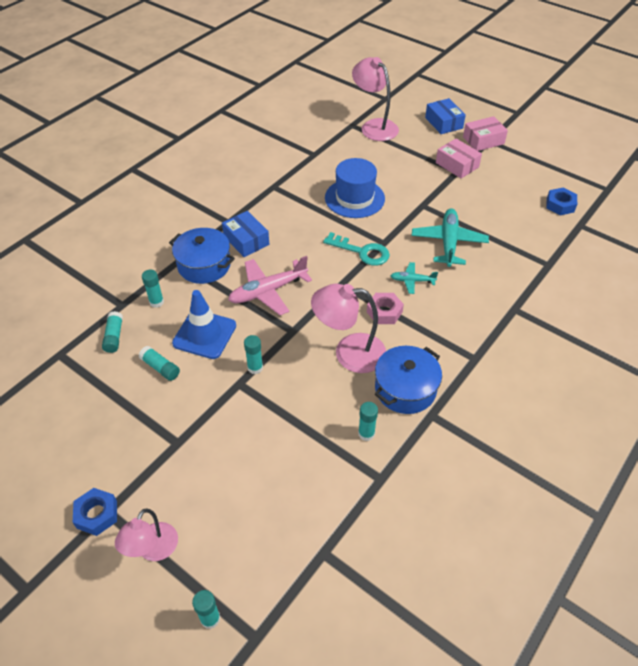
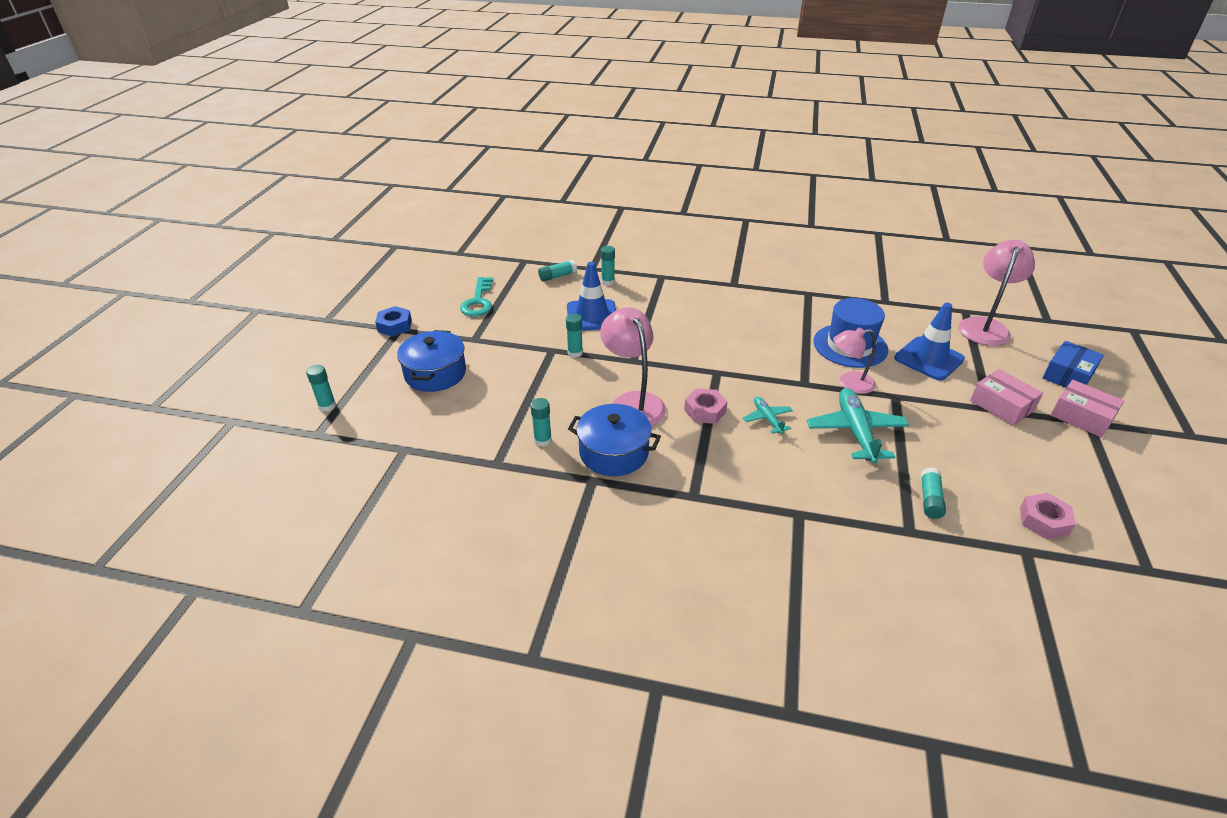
camera: 65 degrees right, 10 degrees down
(153, 550) = (375, 360): pink lamp -> pink lamp (849, 383)
(160, 368) = (542, 307): turquoise glue stick -> turquoise glue stick (930, 499)
(204, 265) = (669, 290): blue pot -> blue pot (435, 373)
(246, 240) = (720, 301): blue box -> none
(268, 291) = (669, 332): pink plane -> none
(362, 252) = (775, 373): turquoise key -> turquoise key (478, 301)
(393, 169) = (929, 359): none -> blue traffic cone
(448, 242) = (855, 432): turquoise plane -> turquoise plane turned 75 degrees counterclockwise
(457, 165) = (1001, 405): pink box -> pink box turned 60 degrees counterclockwise
(560, 205) = (1043, 521): blue nut -> pink nut

